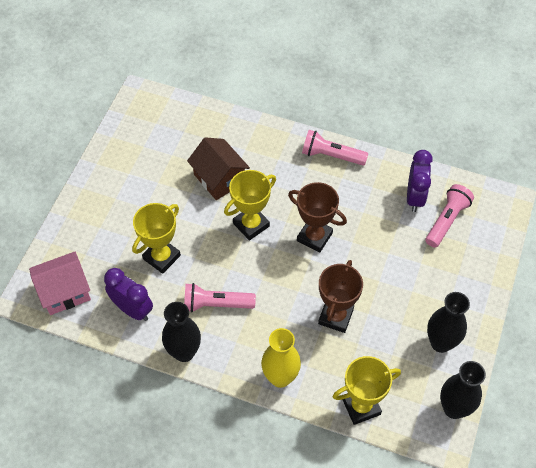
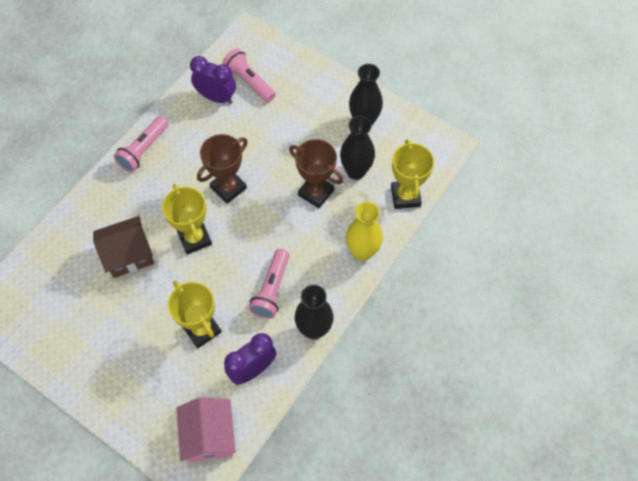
camera: 75 degrees left, 5 degrees up
(454, 408) = (423, 131): black vase -> black vase (356, 171)

